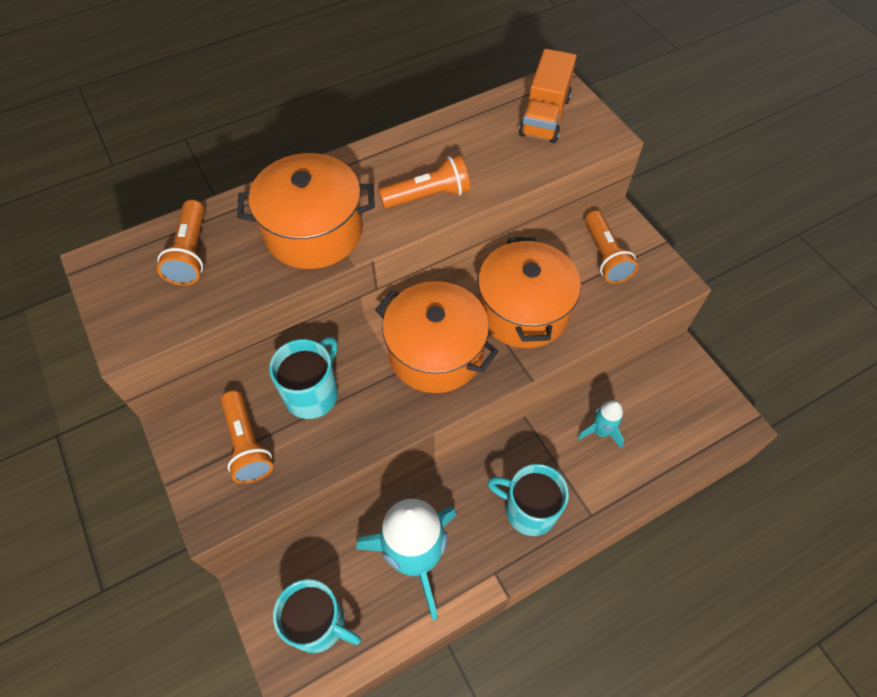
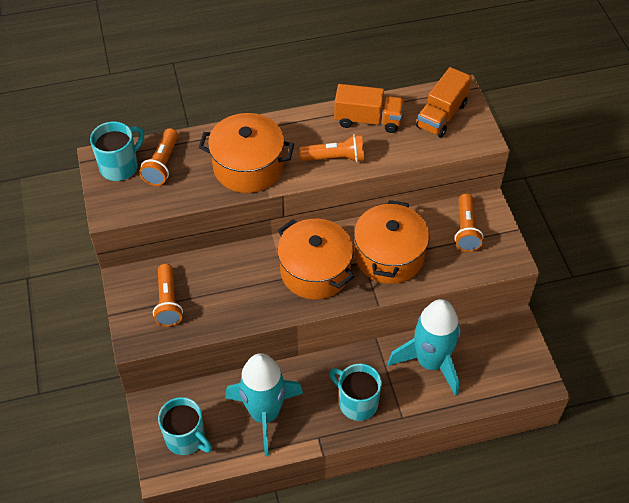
camera: 15 degrees right, 5 degrees down
(313, 394) = (221, 279): turquoise mug -> turquoise mug (120, 166)
(454, 139) = (368, 120): none -> orange truck
(600, 431) = (430, 362): turquoise rocket -> turquoise rocket, size x2.17

